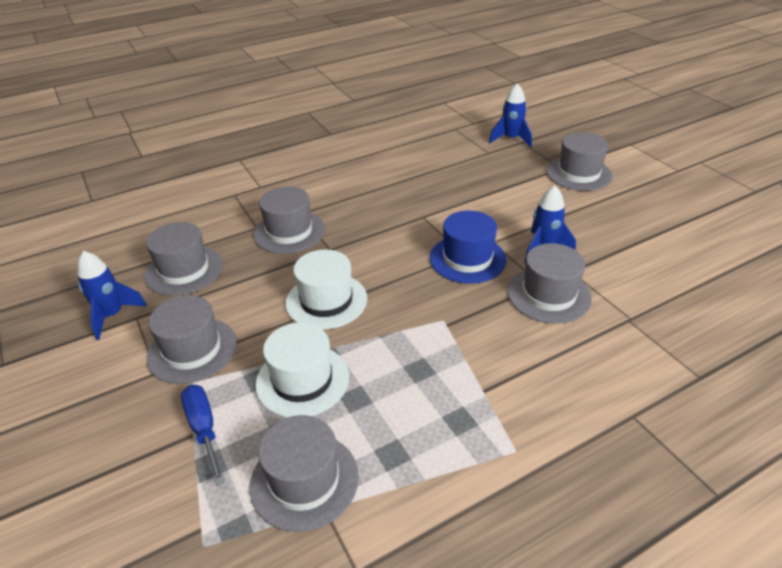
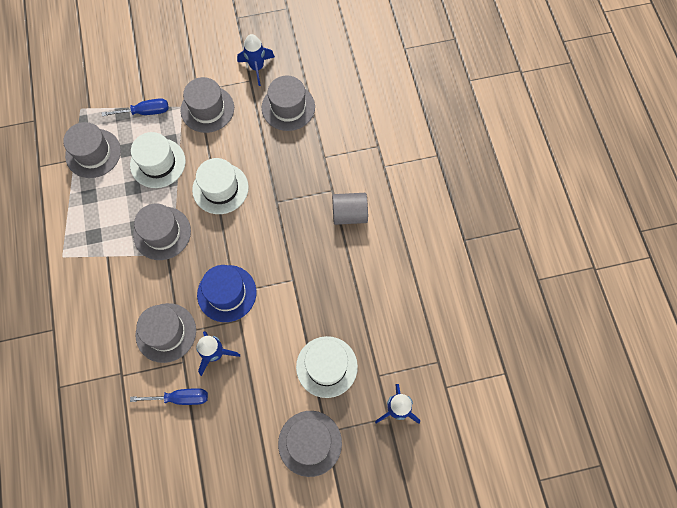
camera: 105 degrees right, 30 degrees up
(289, 232) = (309, 178): grey hat -> grey hat (162, 233)
(327, 196) = (349, 214): none -> grey cylinder
(501, 179) = (326, 366): none -> white hat
(612, 262) = (180, 398): none -> blue screwdriver

